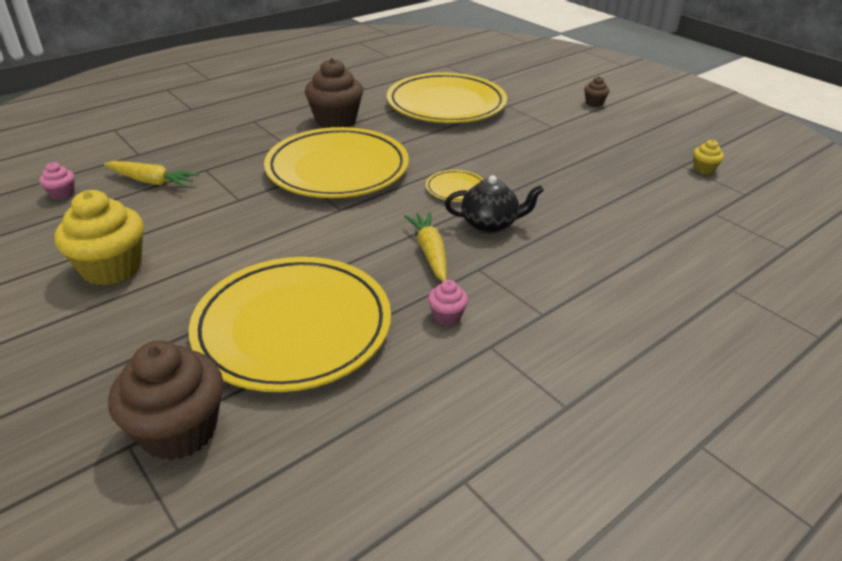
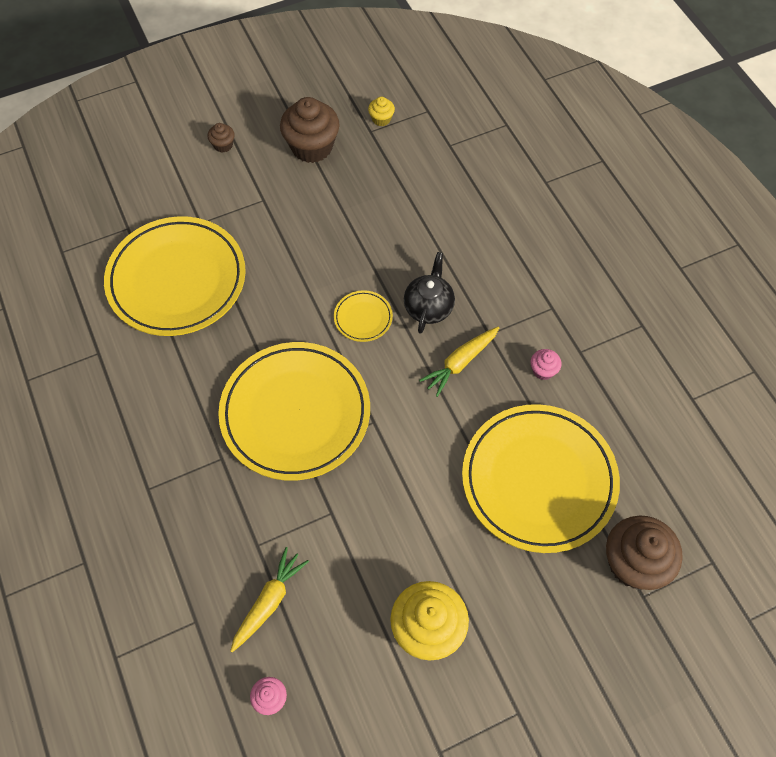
camera: 75 degrees left, 25 degrees up
(336, 121) = (179, 399): brown cupcake -> brown cupcake (312, 147)
(430, 252) = (460, 363): yellow carrot -> yellow carrot turned 45 degrees counterclockwise

